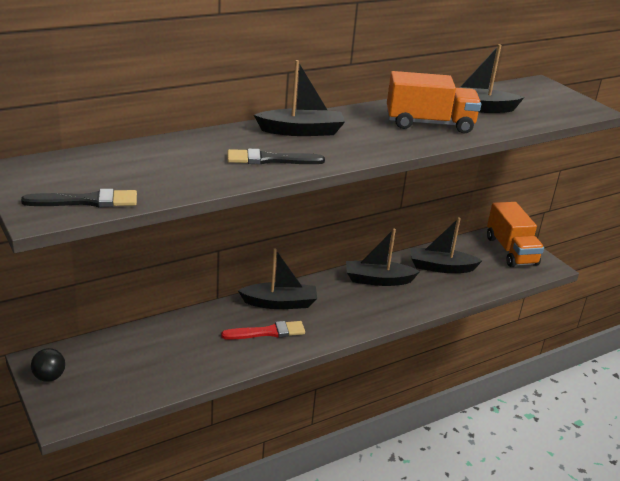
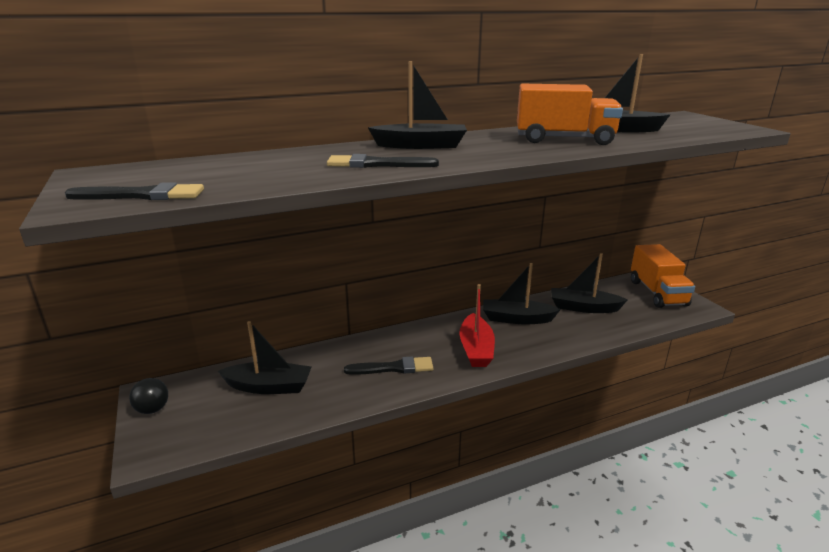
camera: 10 degrees right, 5 degrees down
(267, 332) = (393, 368): red brush -> black brush
(280, 303) = (411, 339): black boat -> black boat (269, 386)
(342, 312) = (476, 349): none -> red boat

